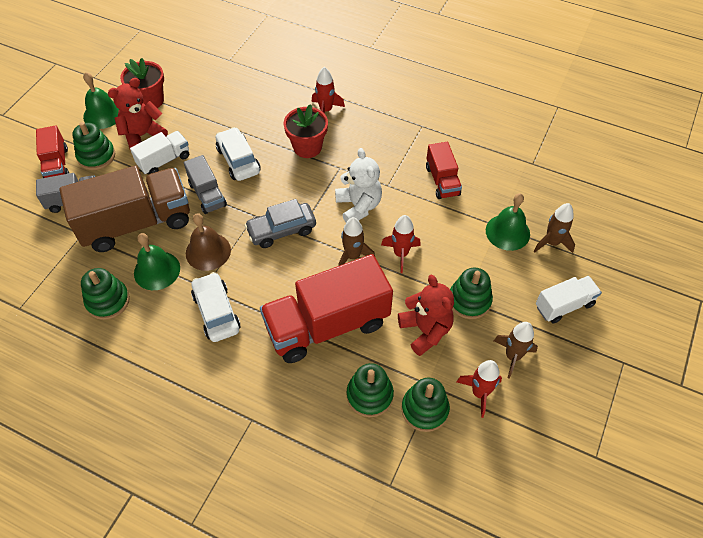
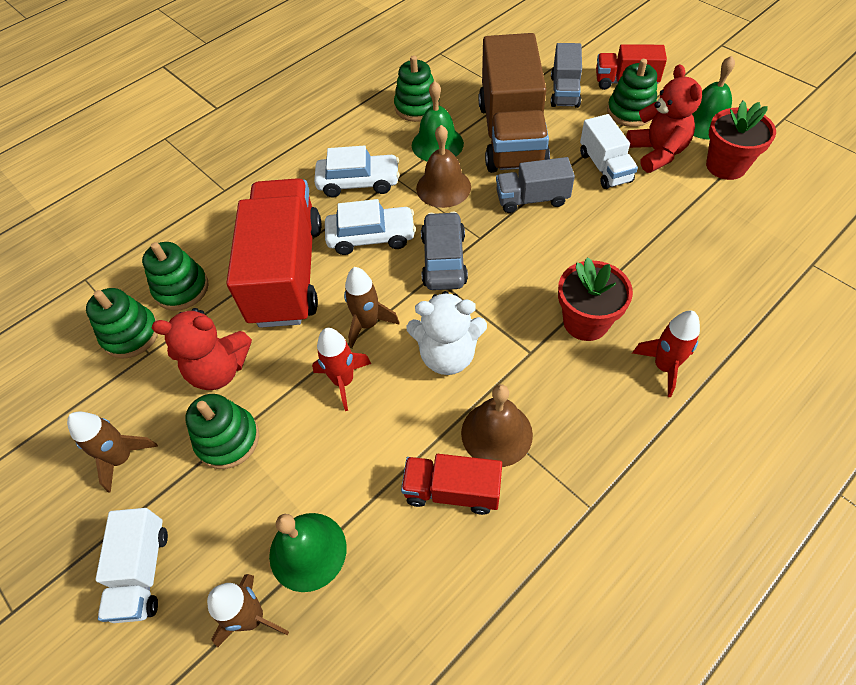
camera: 115 degrees right, 0 degrees up
(238, 160) = (583, 238): white car -> white car (371, 237)
(400, 170) = (496, 433): none -> brown bell
(479, 393) = (108, 398): red rocket -> none

